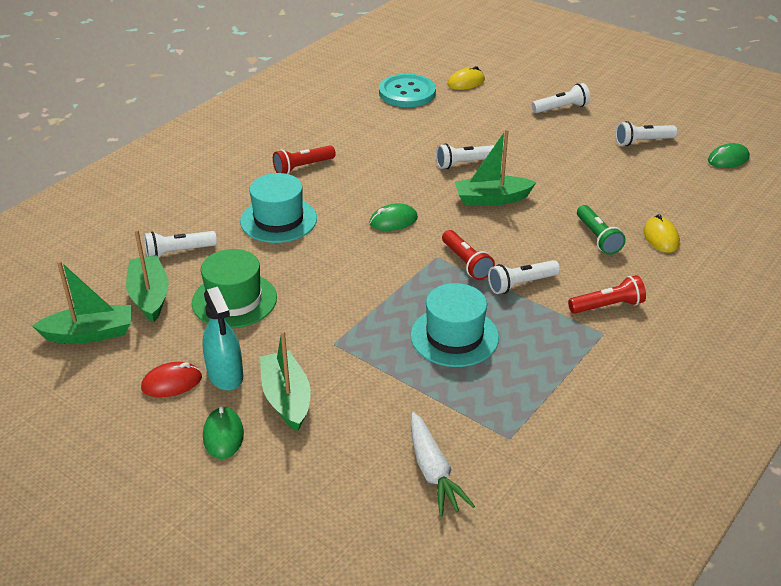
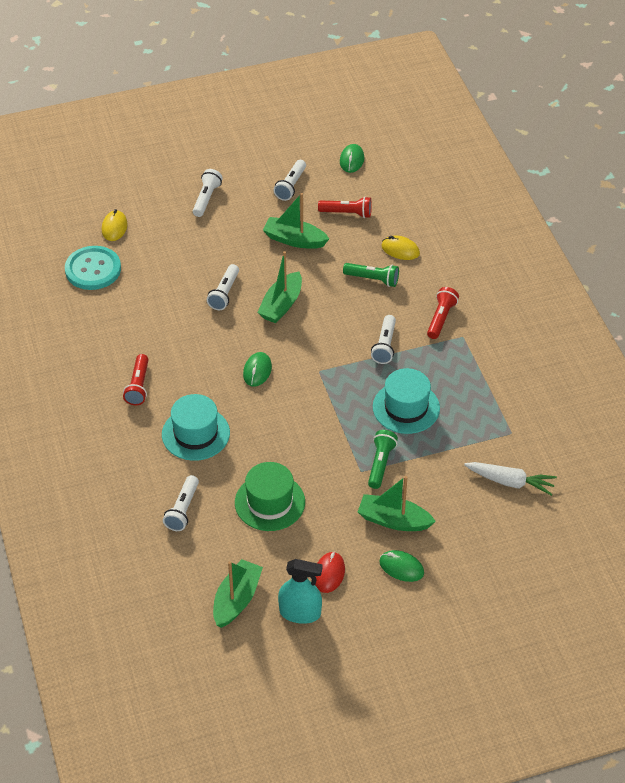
camera: 55 degrees left, 10 degrees up
(149, 296) = (222, 548): green boat -> green boat (294, 240)
(225, 375) = (345, 541): turquoise spray bottle -> turquoise spray bottle (300, 612)
(357, 353) = (380, 464): none -> green flashlight
(466, 263) = (339, 359): red flashlight -> red flashlight (347, 213)

